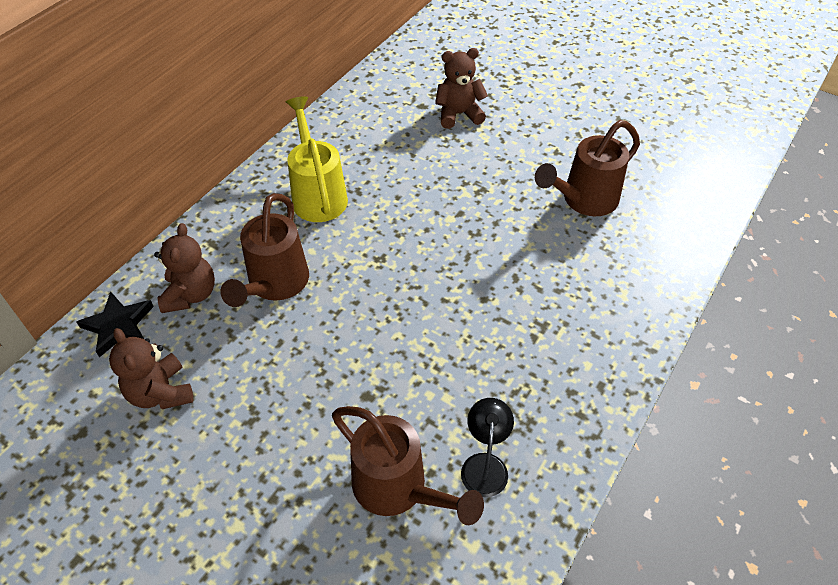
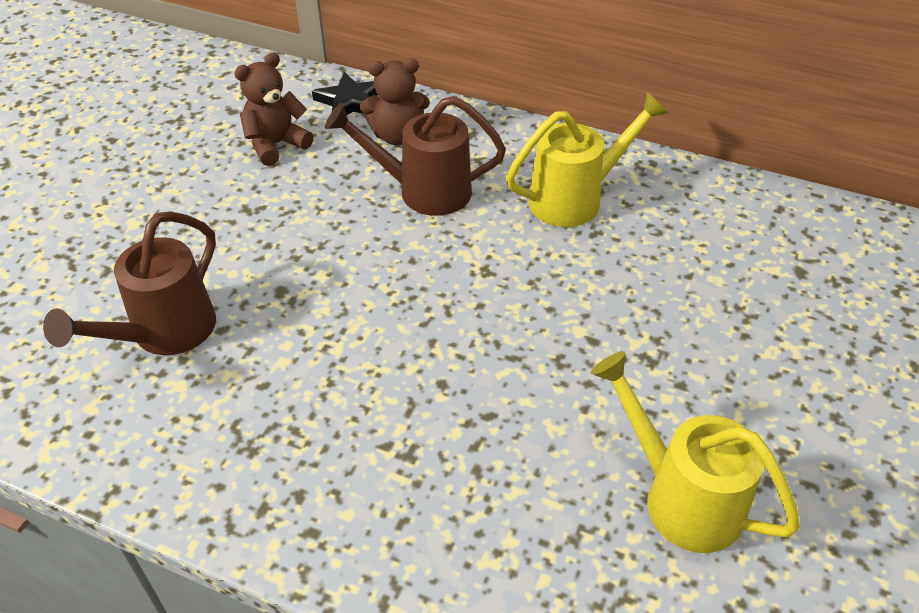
camera: 80 degrees right, 5 degrees down
(458, 114) = (805, 315): brown teddy bear -> none
(485, 465) = (190, 408): black lamp -> none
(584, 200) = (681, 497): brown watering can -> yellow watering can

